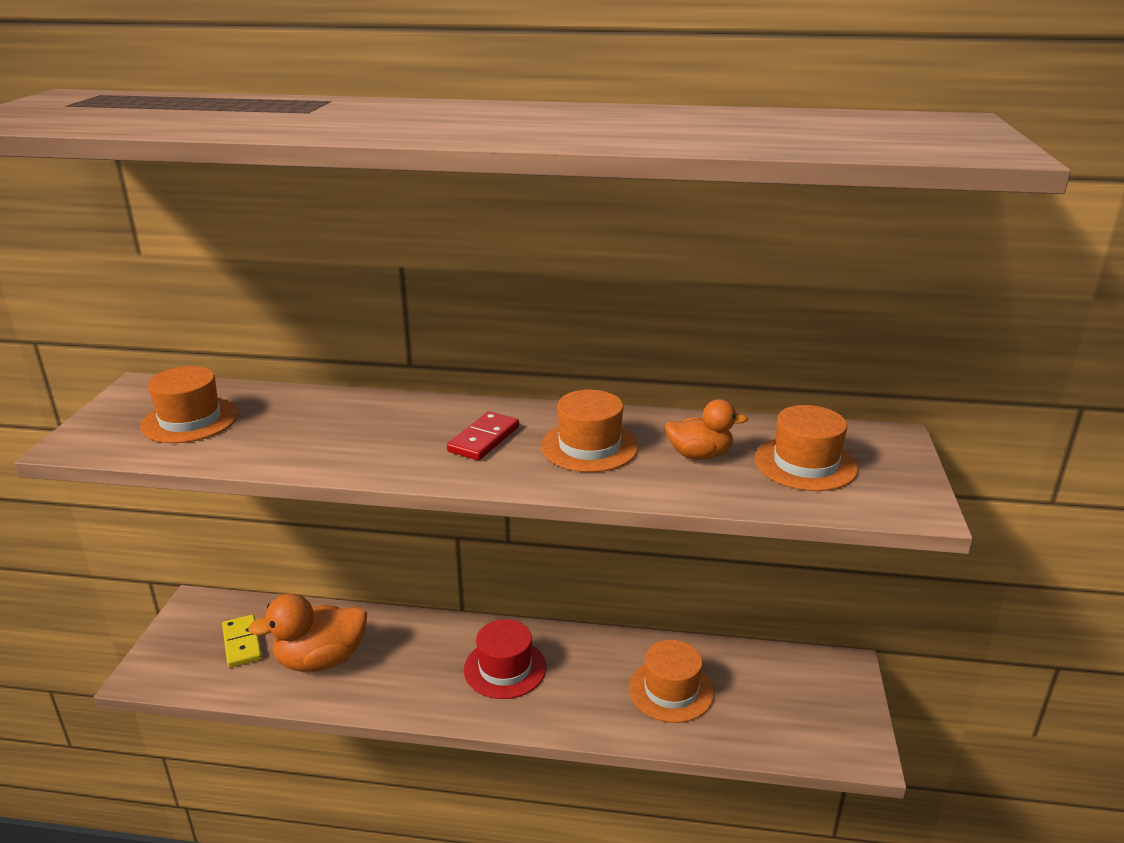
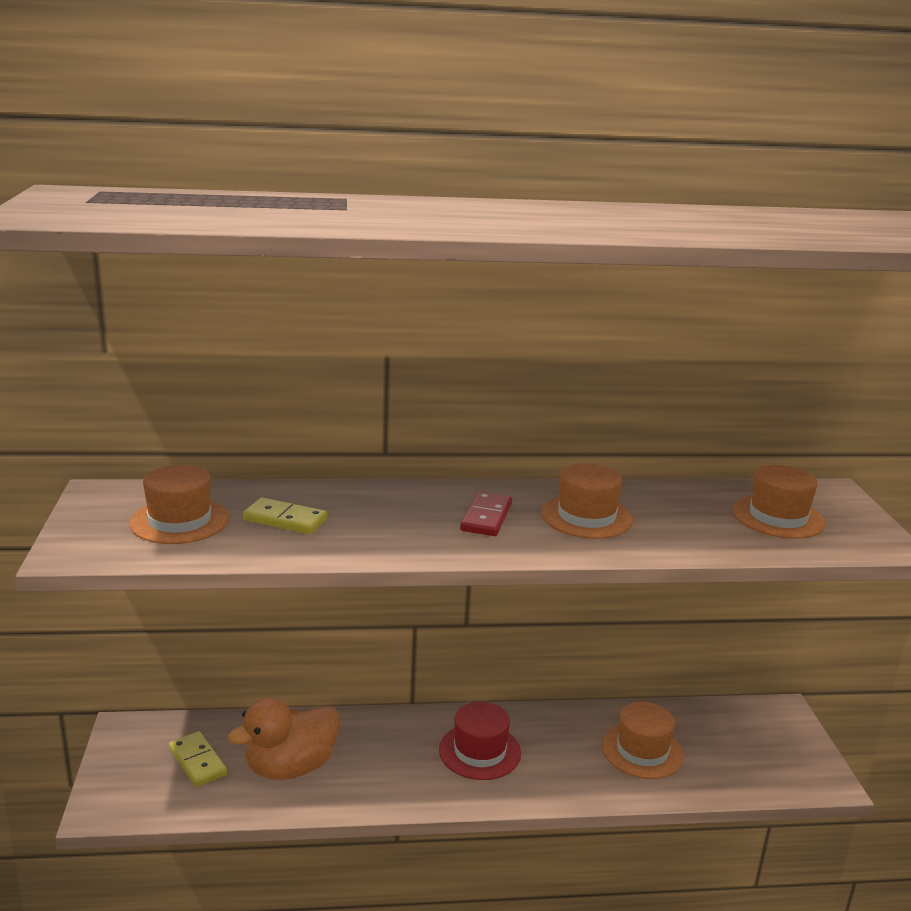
camera: 15 degrees left, 5 degrees down
(286, 426) = (285, 520): none -> yellow domino
(699, 455) = (686, 517): orange duck -> none

